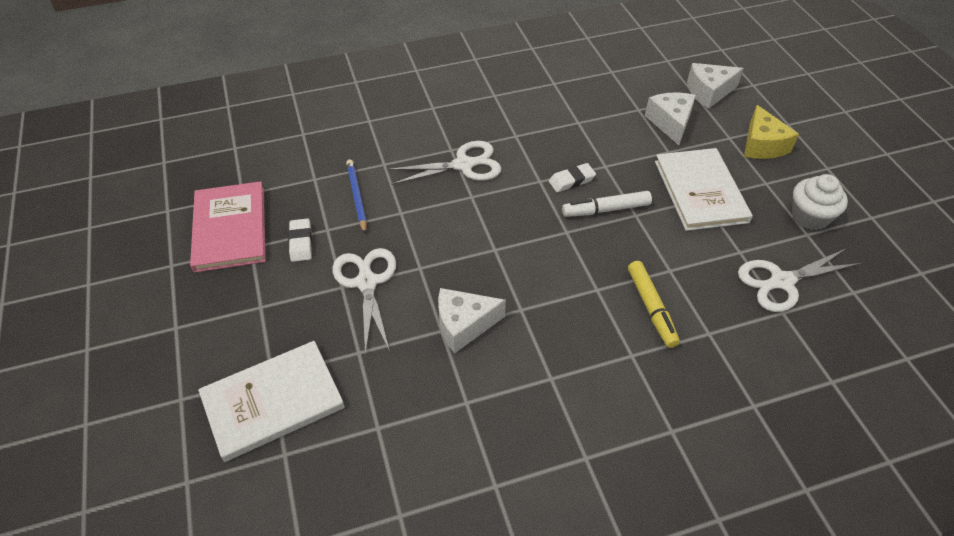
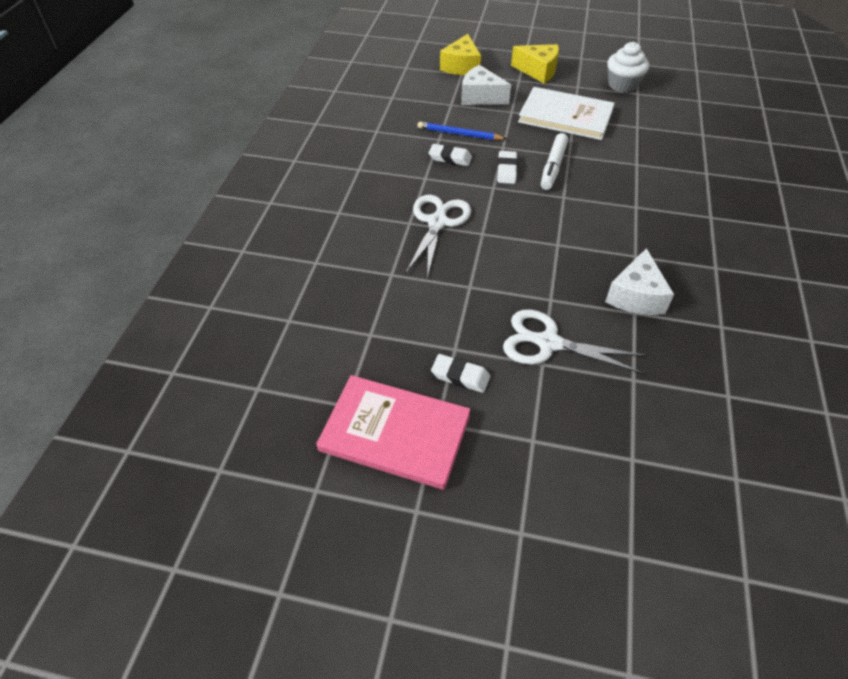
camera: 60 degrees left, 0 degrees up
(273, 401) = (668, 468): white book -> none
(357, 197) = (424, 310): blue pencil -> blue pencil (459, 134)
(556, 139) = (450, 158): none -> white eraser
(651, 307) = (669, 188): yellow marker -> none
(709, 92) = (461, 66): white cheese -> yellow cheese
(782, 281) = (675, 122): white scissors -> none

